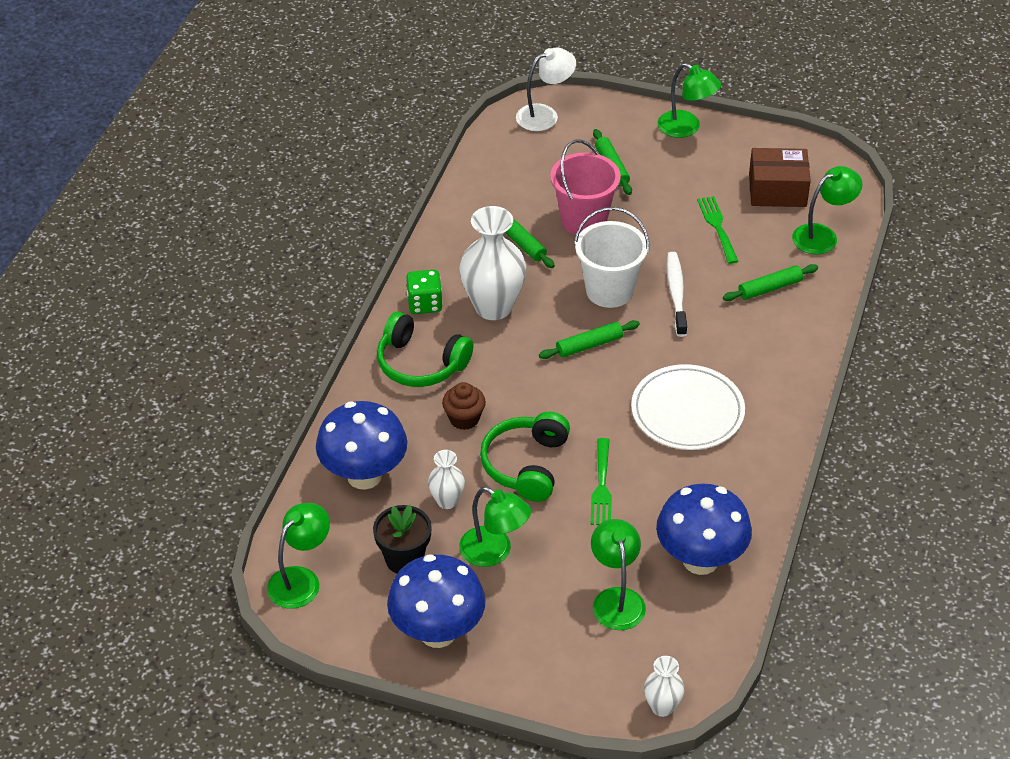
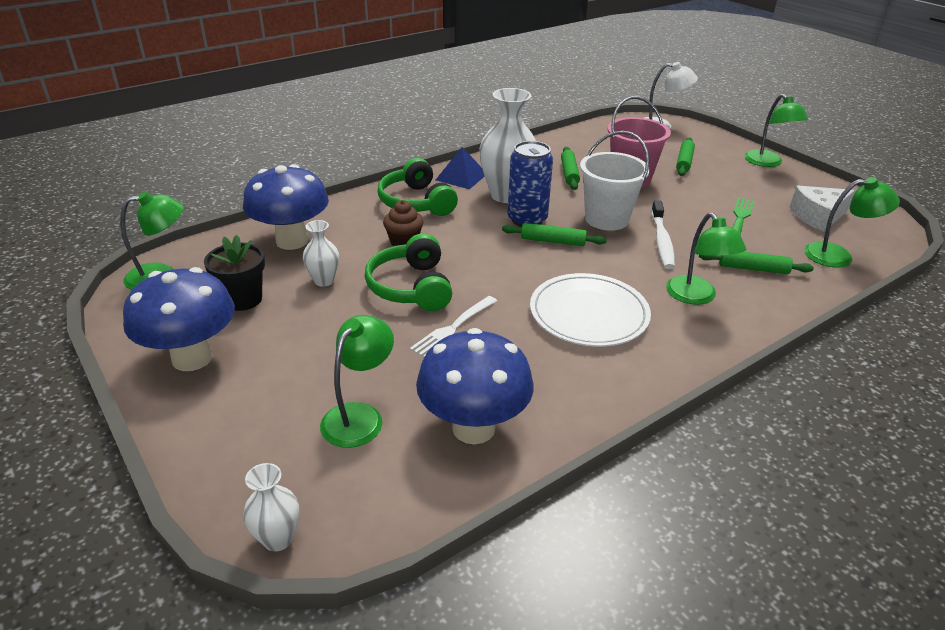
camera: 35 degrees right, 10 degrees down
(425, 304) = (461, 176): green dice -> blue pyramid
(494, 552) = (310, 328): green lamp -> green lamp (696, 297)
(526, 465) = (411, 287): green headphones -> green headphones turned 60 degrees counterclockwise
(542, 330) = (527, 219): none -> blue can
(601, 486) = (453, 328): green fork -> white fork
(676, 294) = (661, 241): white toothbrush -> white toothbrush turned 150 degrees clockwise
(777, 190) = (817, 217): brown box -> white cheese

